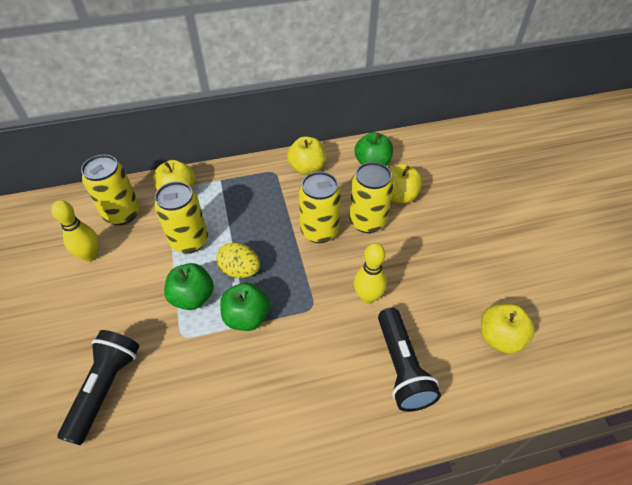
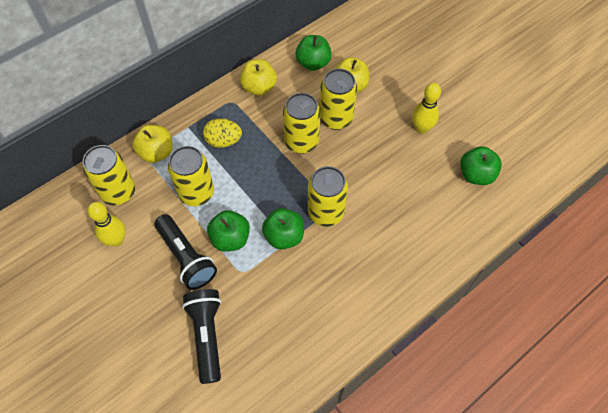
camera: 25 degrees left, 10 degrees up
(240, 270) = (255, 201): yellow egg -> yellow egg (223, 141)
(304, 311) = (326, 213): none -> yellow can
(368, 297) = (368, 182): yellow bowling pin -> yellow bowling pin (421, 128)
(402, 367) = (418, 225): black flashlight -> black flashlight (186, 257)
(499, 337) = (476, 175): yellow apple -> green apple

